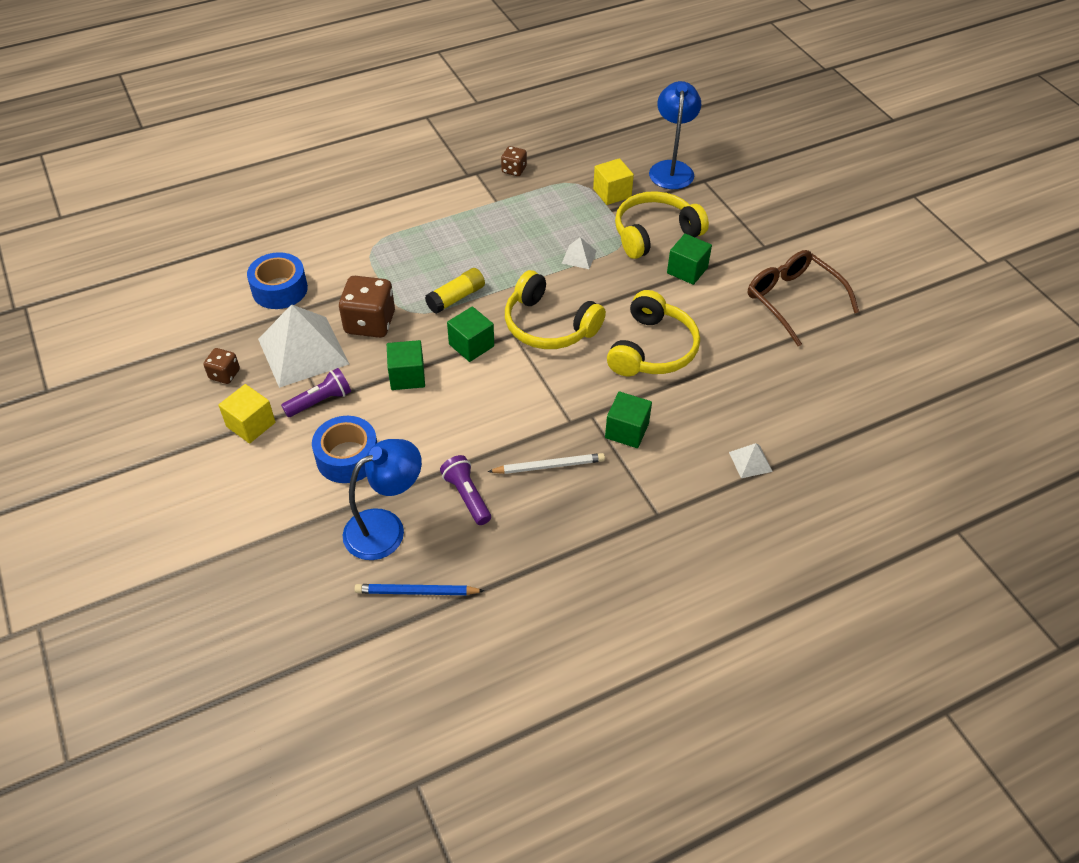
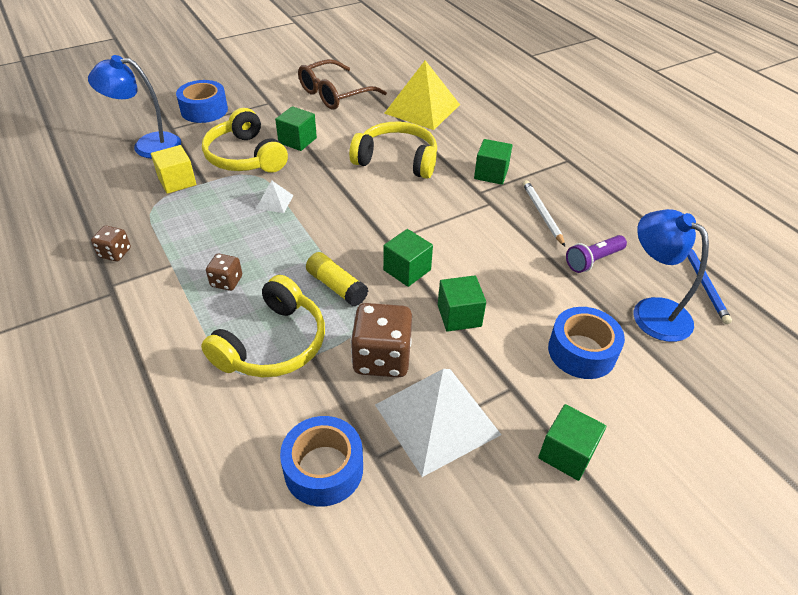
camera: 95 degrees left, 5 degrees down
(224, 374) = (493, 504): brown dice -> brown dice (226, 281)
(251, 424) = (566, 453): yellow cube -> green cube
(320, 401) = (512, 388): purple flashlight -> none
(548, 326) = (374, 219): yellow headphones -> yellow headphones (273, 344)
(741, 199) = (204, 110): none -> blue tape
(750, 461) = (503, 120): white pyramid -> none
(769, 380) = (422, 108): none -> yellow pyramid

